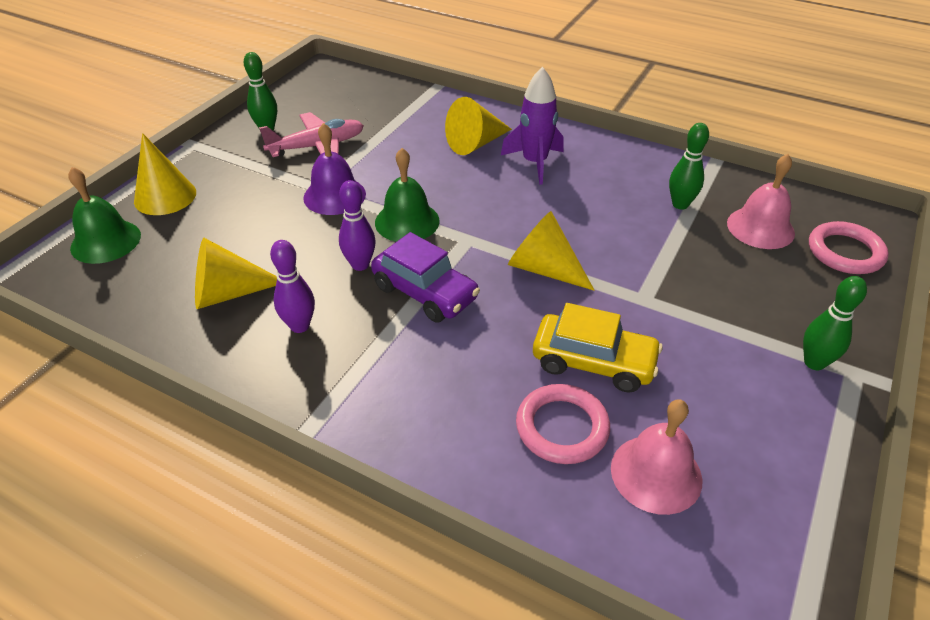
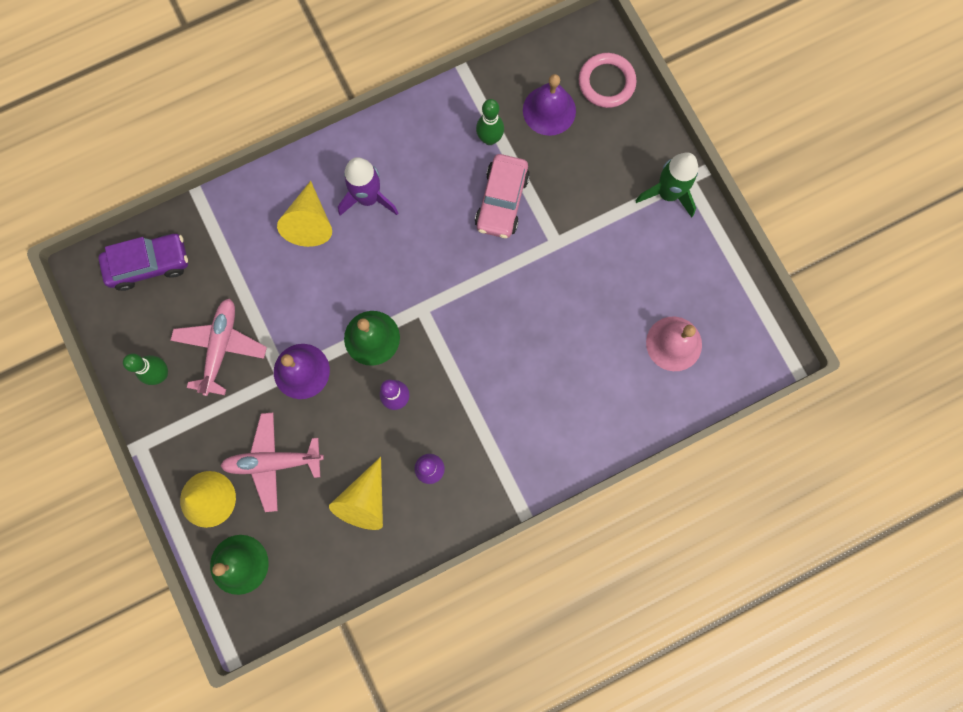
camera: 55 degrees left, 35 degrees up
(229, 217) = (273, 462): none -> pink plane
(425, 292) = (455, 373): purple car -> purple car (149, 264)
(544, 269) = (487, 281): yellow cone -> none
(562, 427) = (614, 368): pink ring -> none
(593, 362) = (583, 315): yellow car -> none
(634, 240) = (502, 201): none -> pink car
(760, 228) = (549, 110): pink bell -> purple bell
(814, 362) = (668, 193): green bowling pin -> green rocket

